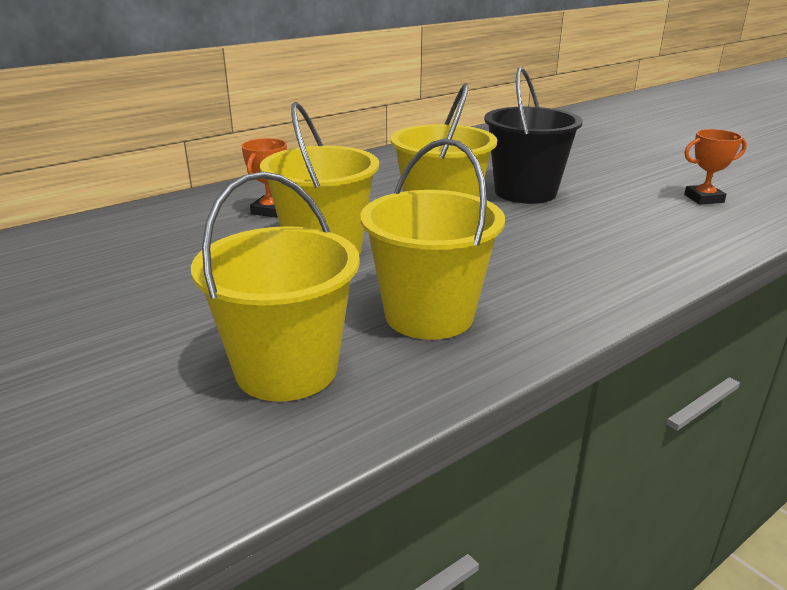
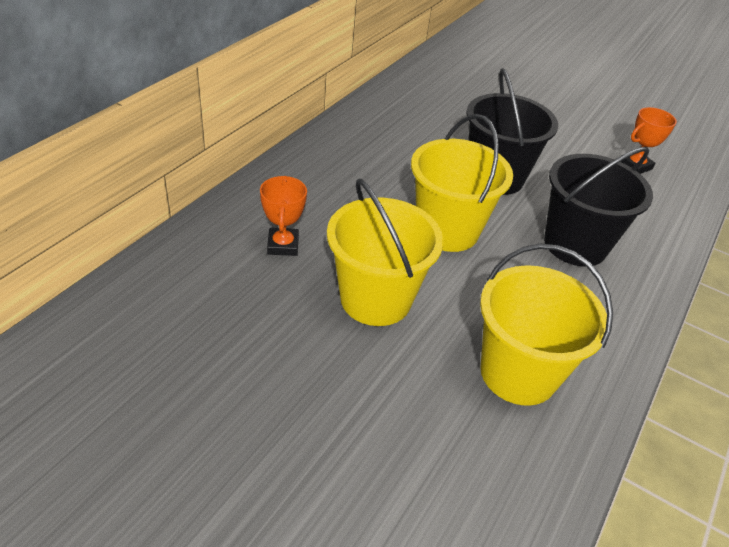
camera: 25 degrees left, 15 degrees up
(286, 370) = (452, 474): yellow bucket -> none
(579, 241) = (575, 244): none -> black bucket

